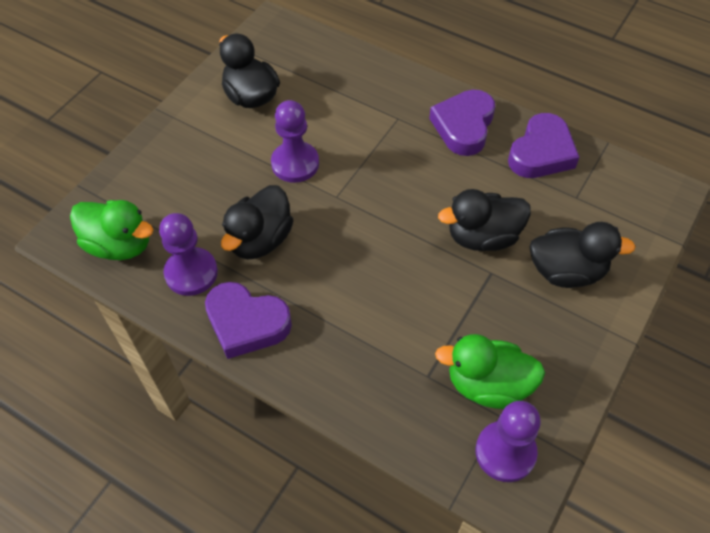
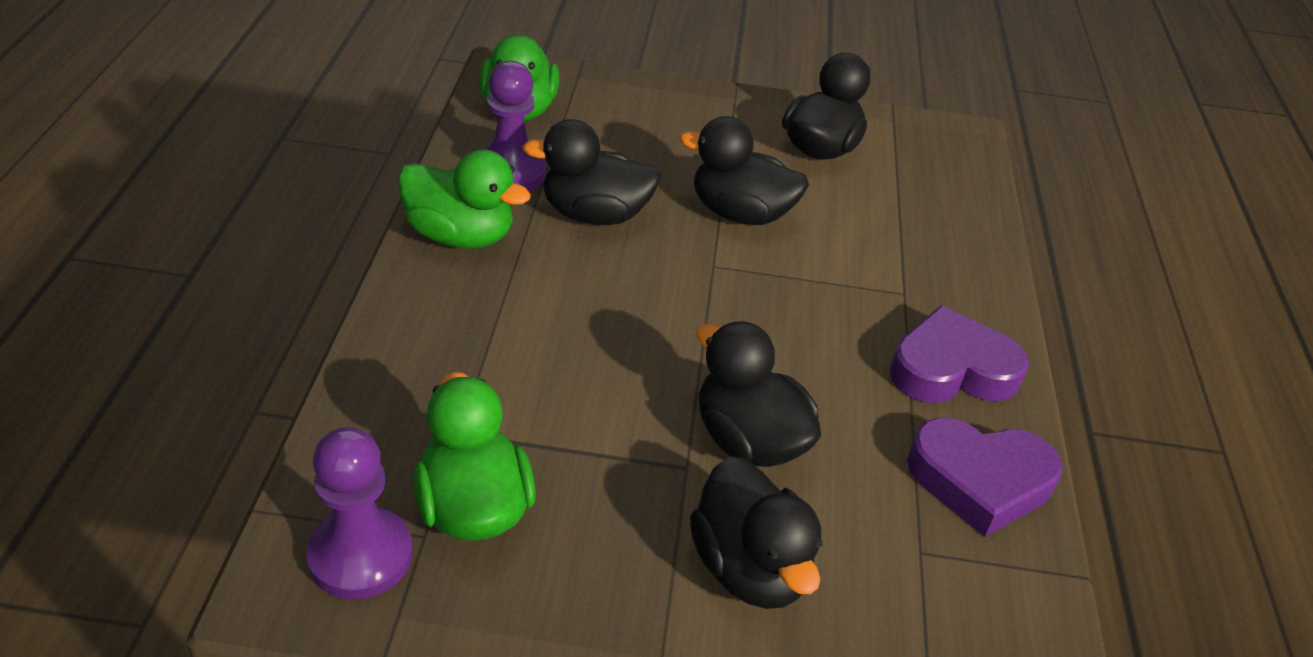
camera: 60 degrees right, 15 degrees down
(246, 323) = (460, 236): purple heart -> green duck
(295, 163) = (740, 214): purple pawn -> black duck

